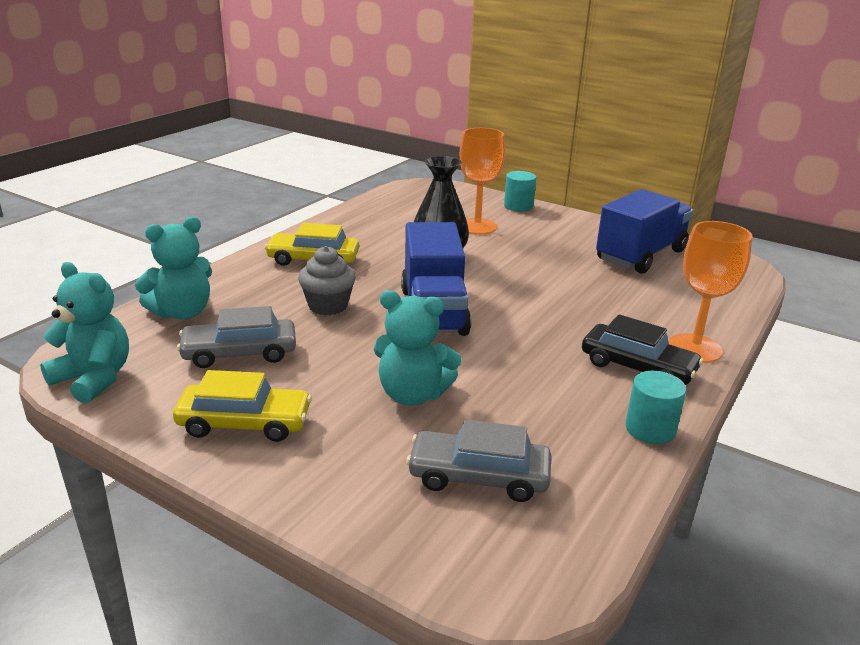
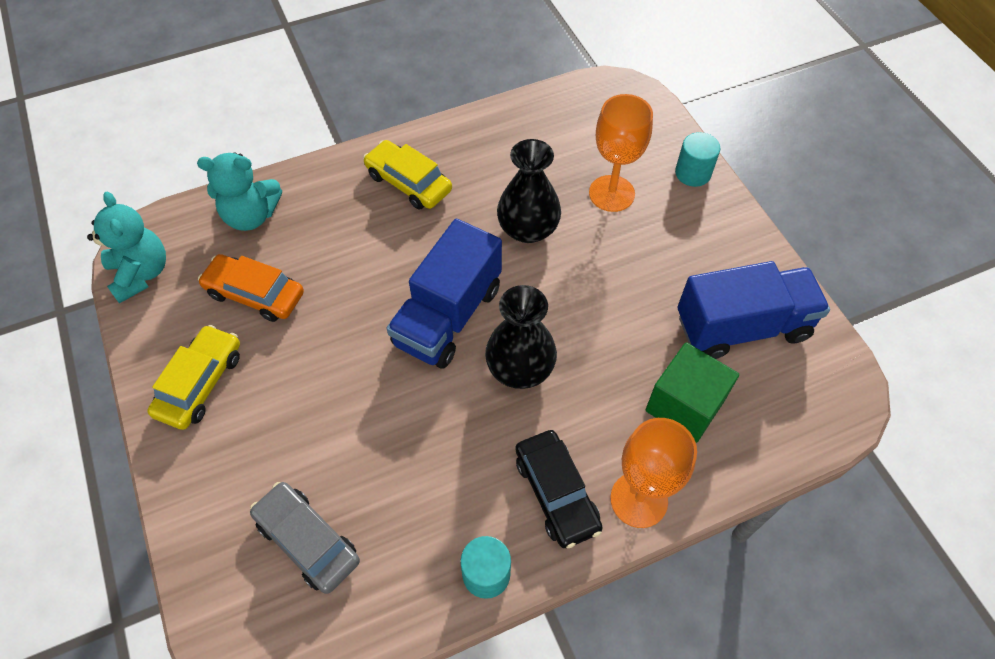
camera: 35 degrees right, 30 degrees up
(240, 353) = (255, 294): grey car -> orange car
(244, 423) = (200, 383): yellow car -> yellow car turned 105 degrees counterclockwise
(328, 306) = (367, 262): grey cupcake -> none
(412, 394) = (339, 419): turquoise teddy bear -> none
(524, 318) = (520, 368): none -> black vase
(657, 297) = (684, 405): none -> green cube

